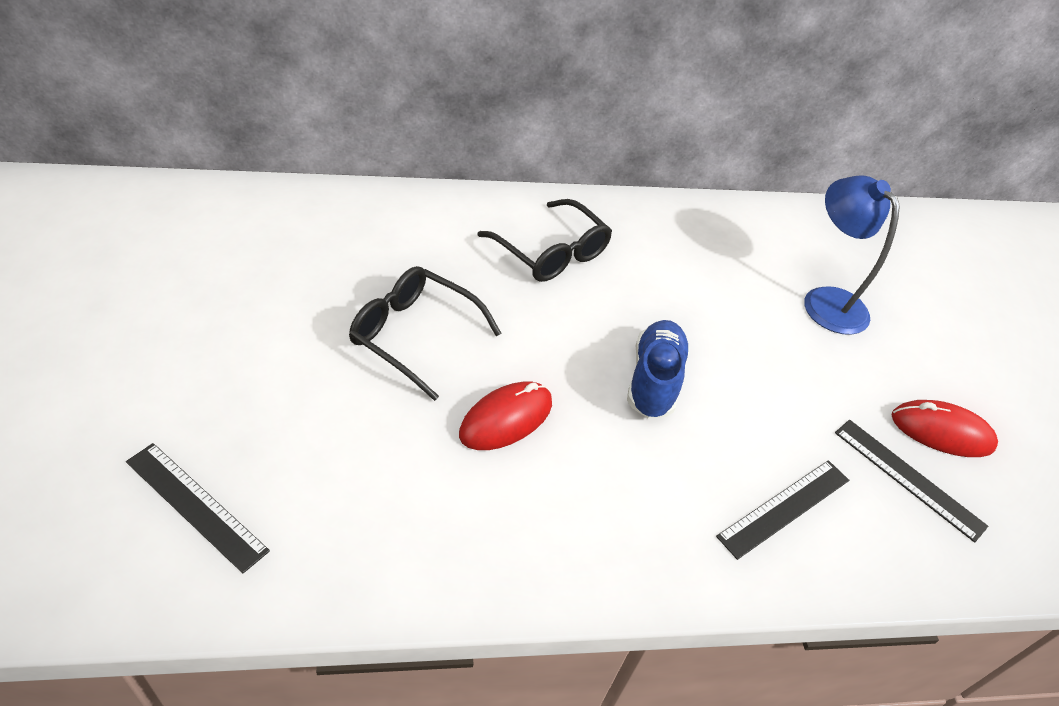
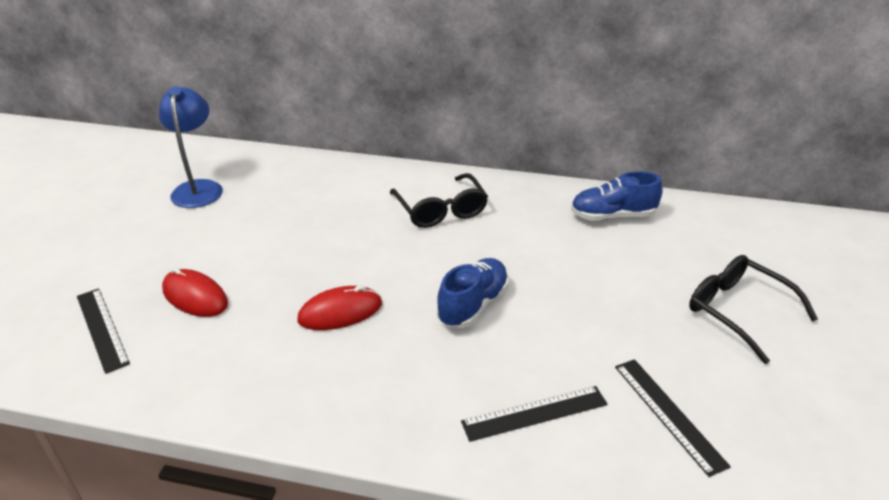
camera: 25 degrees right, 10 degrees down
(414, 335) = (305, 250): black glasses -> black glasses (737, 311)
(743, 237) = (612, 216): none -> blue shoe
(826, 300) = (665, 270): blue lamp -> blue lamp (199, 188)
(941, 432) = (724, 384): red mouse -> red mouse (195, 297)

